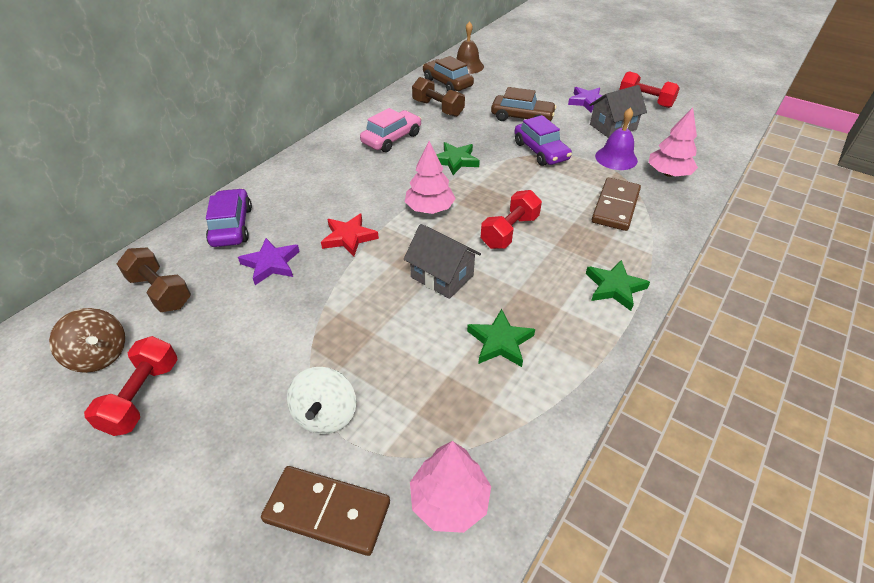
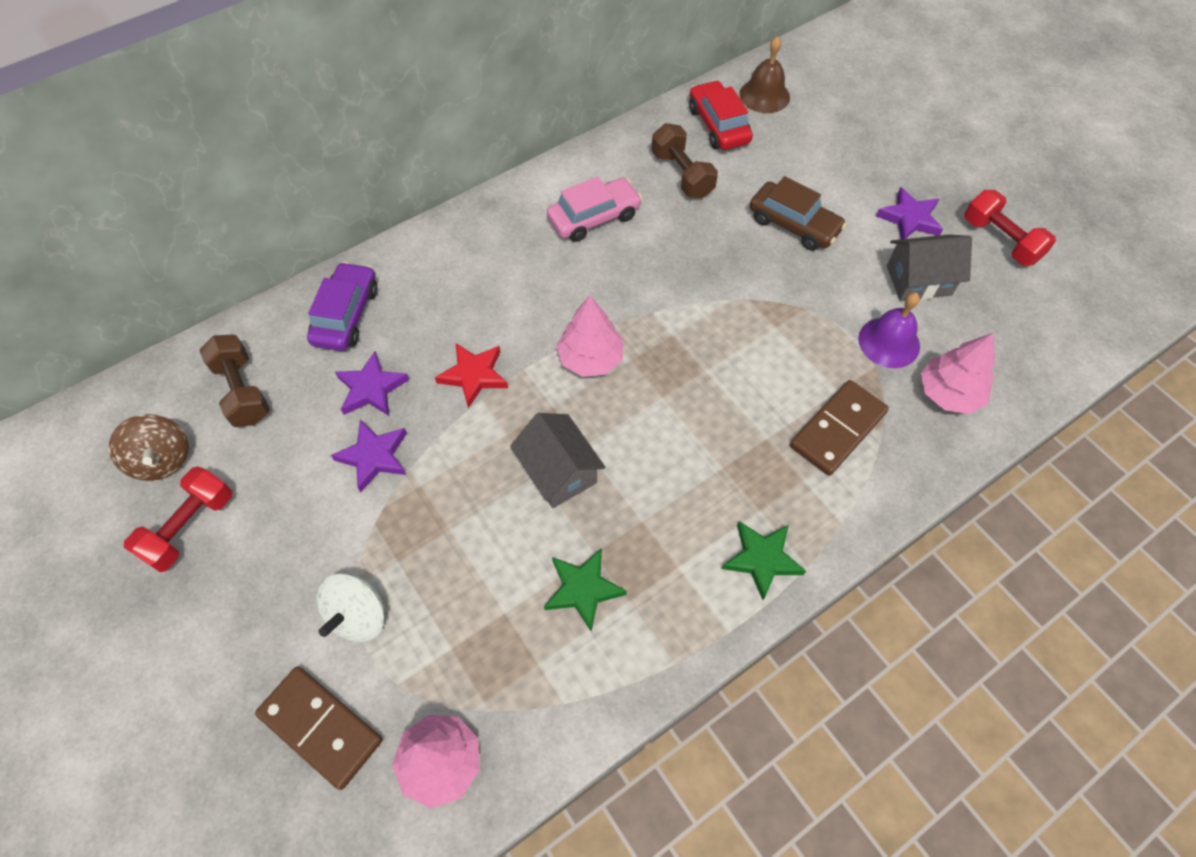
camera: 20 degrees right, 15 degrees up
(292, 304) = (374, 456): none -> purple star
(447, 83) = (718, 125): brown car -> red car
(455, 161) = (661, 283): green star -> none
(509, 231) = (674, 428): red dumbbell -> none
(540, 151) = (787, 298): purple car -> none

